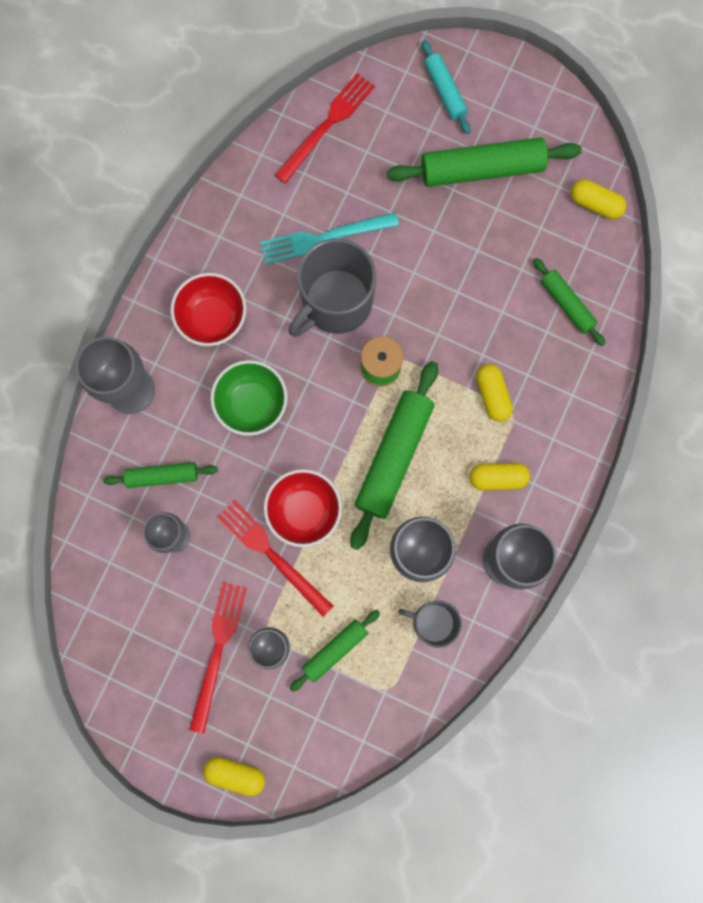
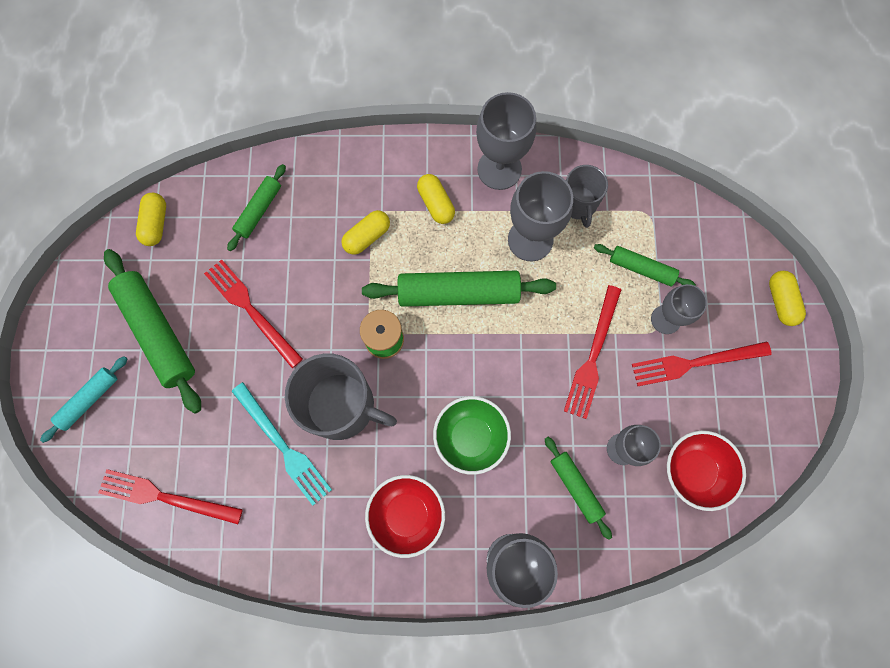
camera: 115 degrees left, 5 degrees down
(304, 511) = (542, 346): red bowl -> red bowl (694, 471)
(466, 258) = (251, 310): none -> red fork

